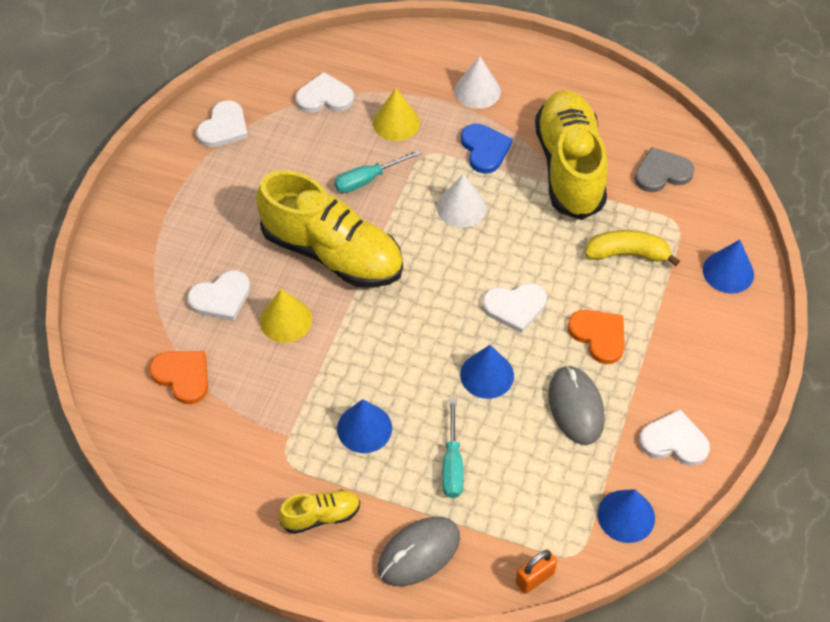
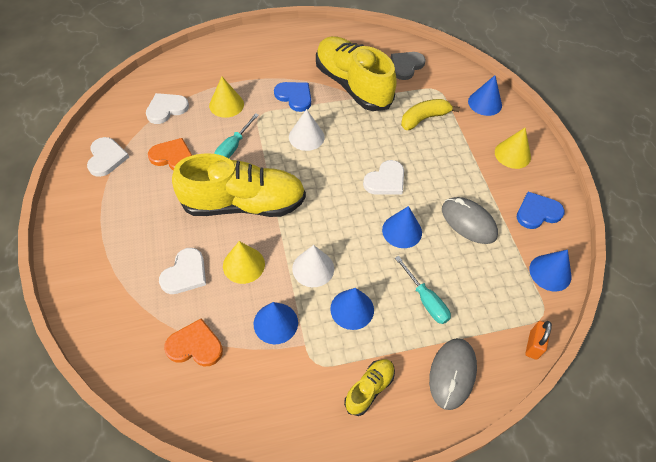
camera: 35 degrees left, 0 degrees up
(275, 398) = (275, 323): none -> blue cone
(477, 91) = (264, 65): white cone -> white cone (313, 268)
(599, 336) = (447, 173): orange heart -> orange heart (173, 157)
(674, 441) = (537, 212): white heart -> blue heart
(706, 355) = (512, 154): none -> yellow cone

